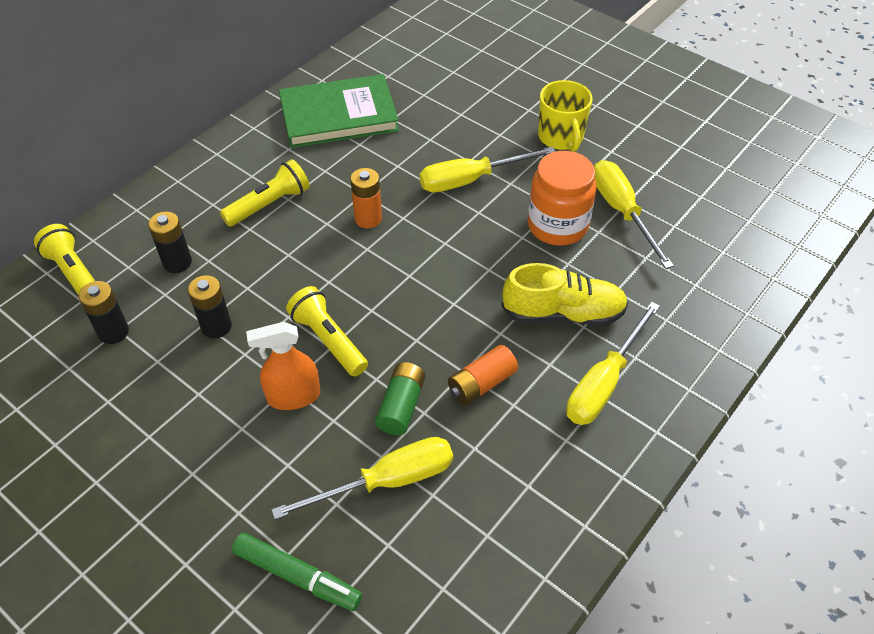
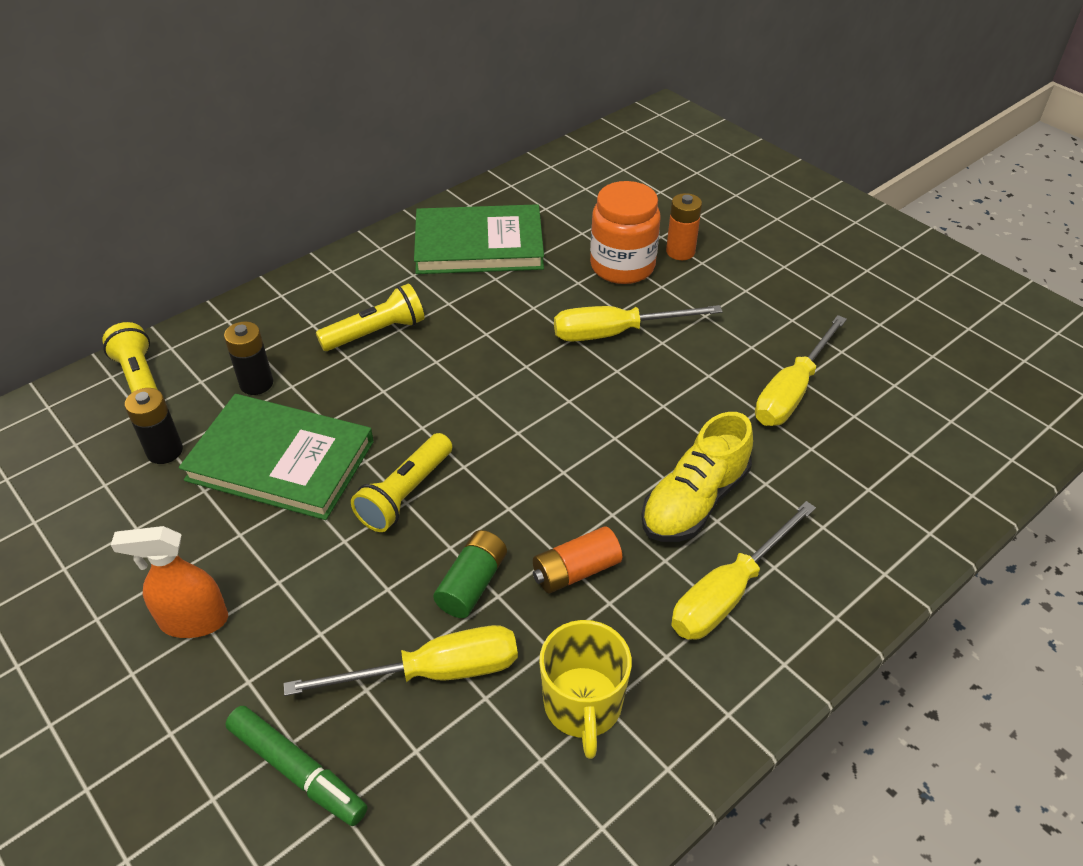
camera: 10 degrees right, 5 degrees down
(216, 326) = (281, 460): black battery -> green book
(293, 396) = (348, 553): orange spray bottle -> orange spray bottle (194, 620)
(328, 340) = (405, 494): yellow flashlight -> yellow flashlight turned 120 degrees counterclockwise
(368, 218) = (485, 362): orange battery -> orange battery (680, 252)
(557, 225) = (709, 397): orange jar -> orange jar (622, 266)
(561, 137) = (734, 297): yellow mug -> yellow mug (583, 706)
(563, 313) = (694, 501): yellow shoe -> yellow shoe turned 120 degrees clockwise
(622, 211) = (792, 391): yellow screwdriver -> yellow screwdriver turned 135 degrees counterclockwise

